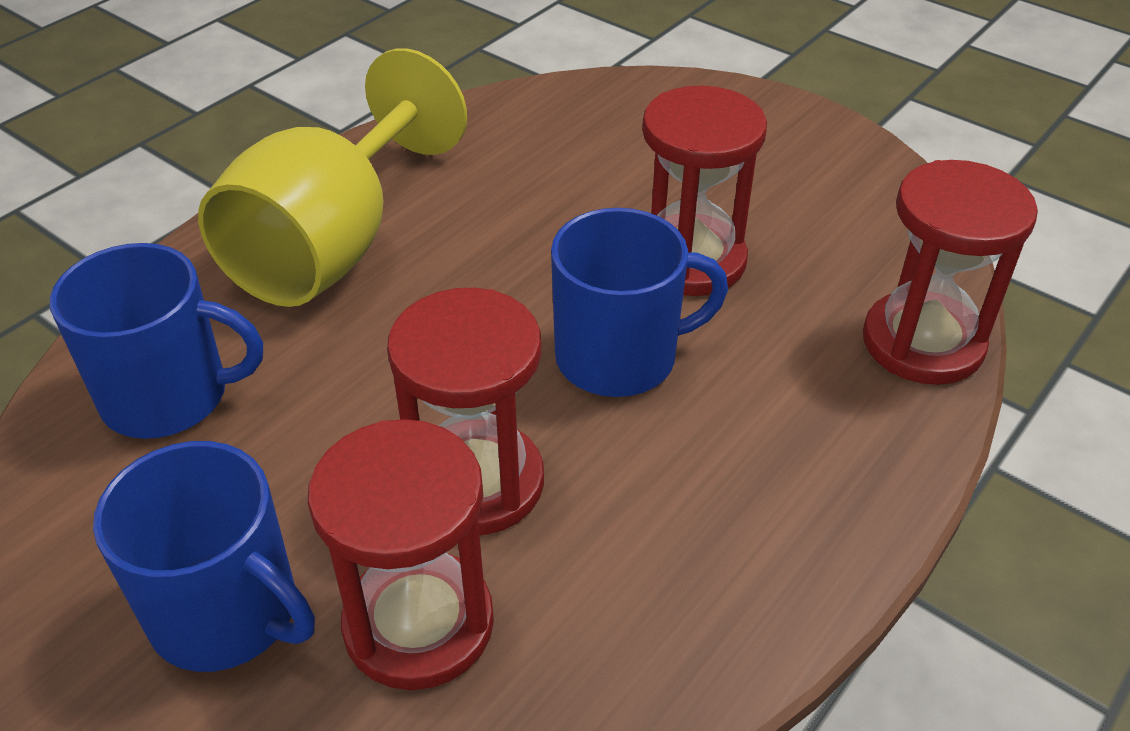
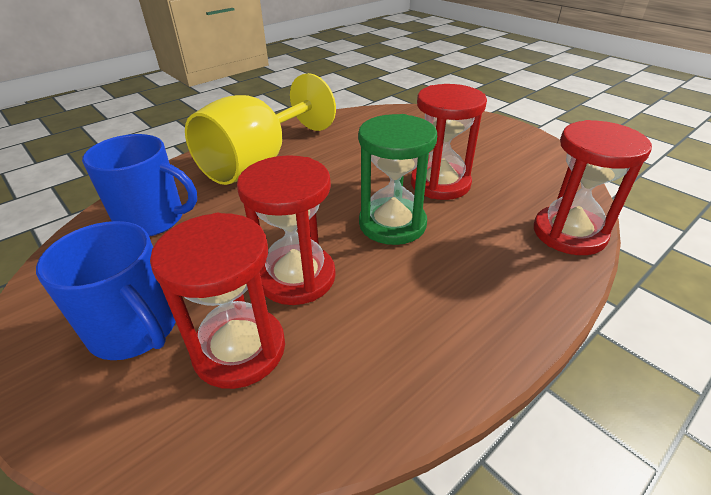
camera: 10 degrees right, 5 degrees down
(620, 357) = (392, 224): blue mug -> green hourglass

